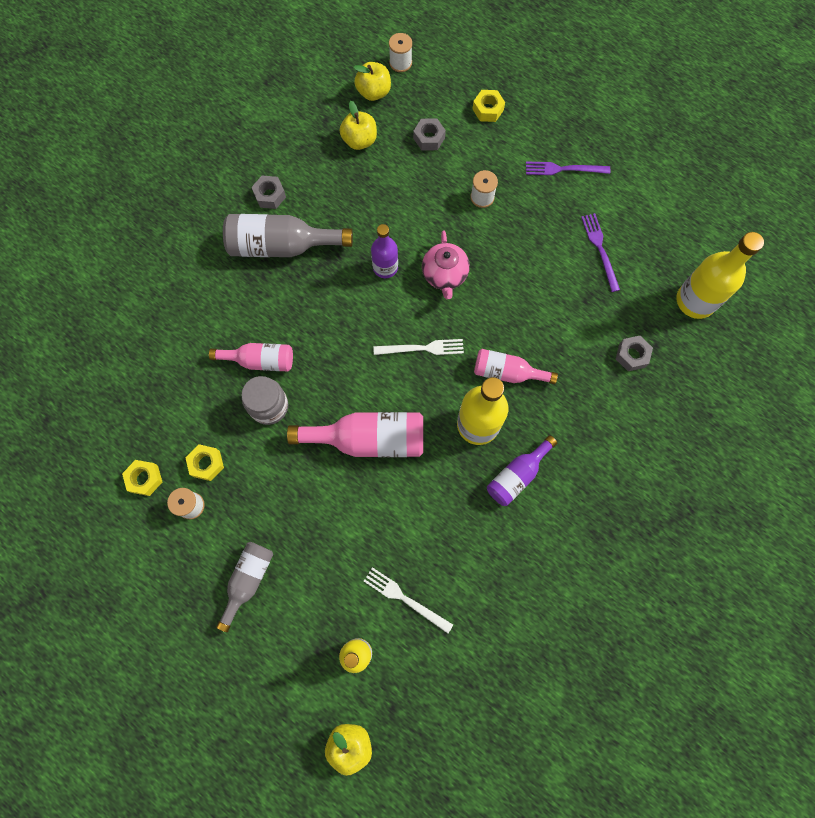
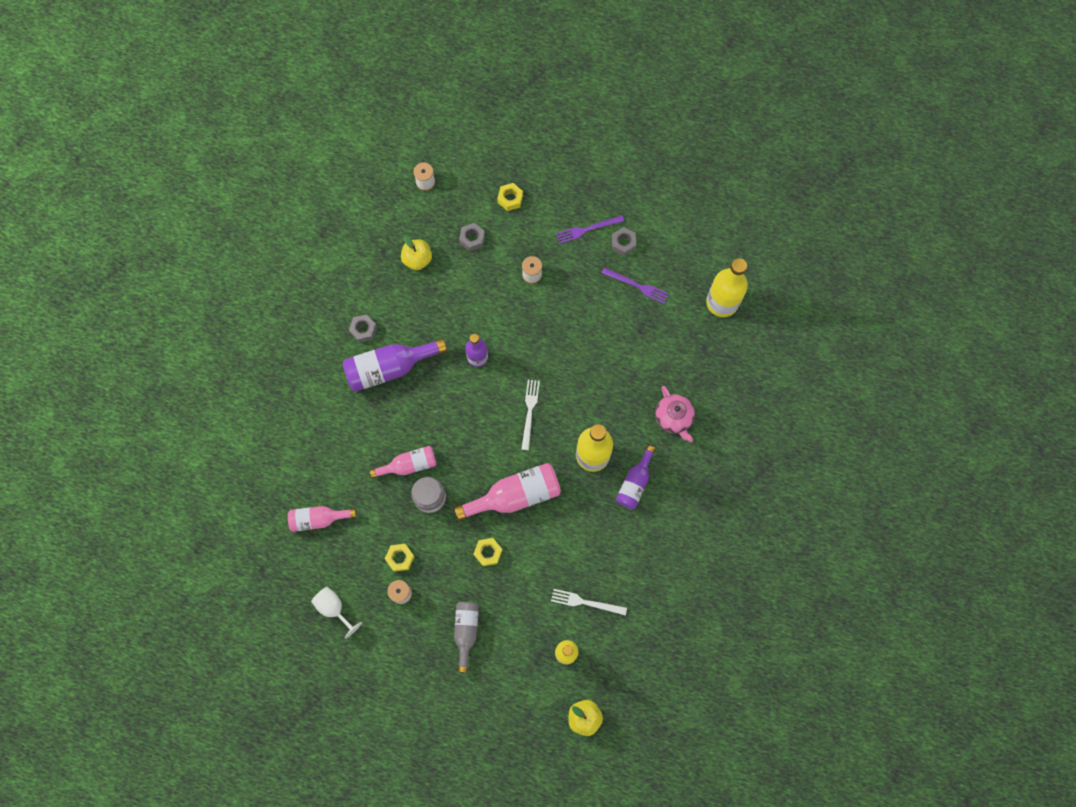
camera: 20 degrees left, 0 degrees up
(107, 495) = (334, 608): none -> white goblet
(145, 479) = (358, 586): yellow nut -> yellow nut (488, 552)
(282, 246) = (389, 368): grey bottle -> purple bottle
(373, 92) = (413, 214): yellow apple -> none
(422, 348) = (529, 412): white fork -> white fork turned 60 degrees counterclockwise
(445, 274) = (525, 347): pink teapot -> pink teapot (673, 418)
(507, 372) = (600, 407): pink bottle -> pink bottle (319, 519)
(600, 249) = (637, 286): purple fork -> purple fork turned 150 degrees clockwise
(632, 355) = (688, 362): grey nut -> grey nut (623, 243)

